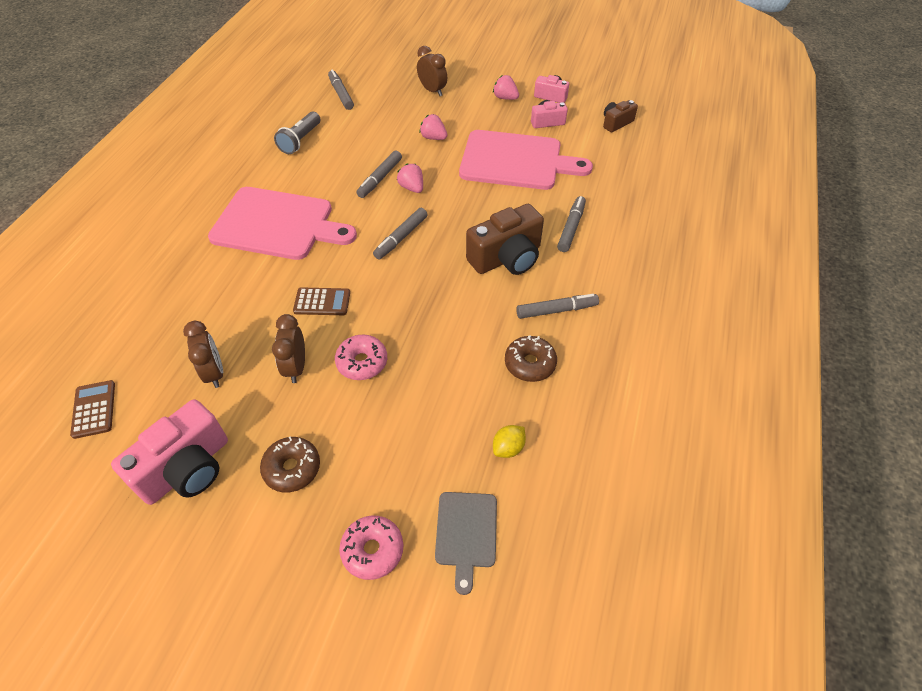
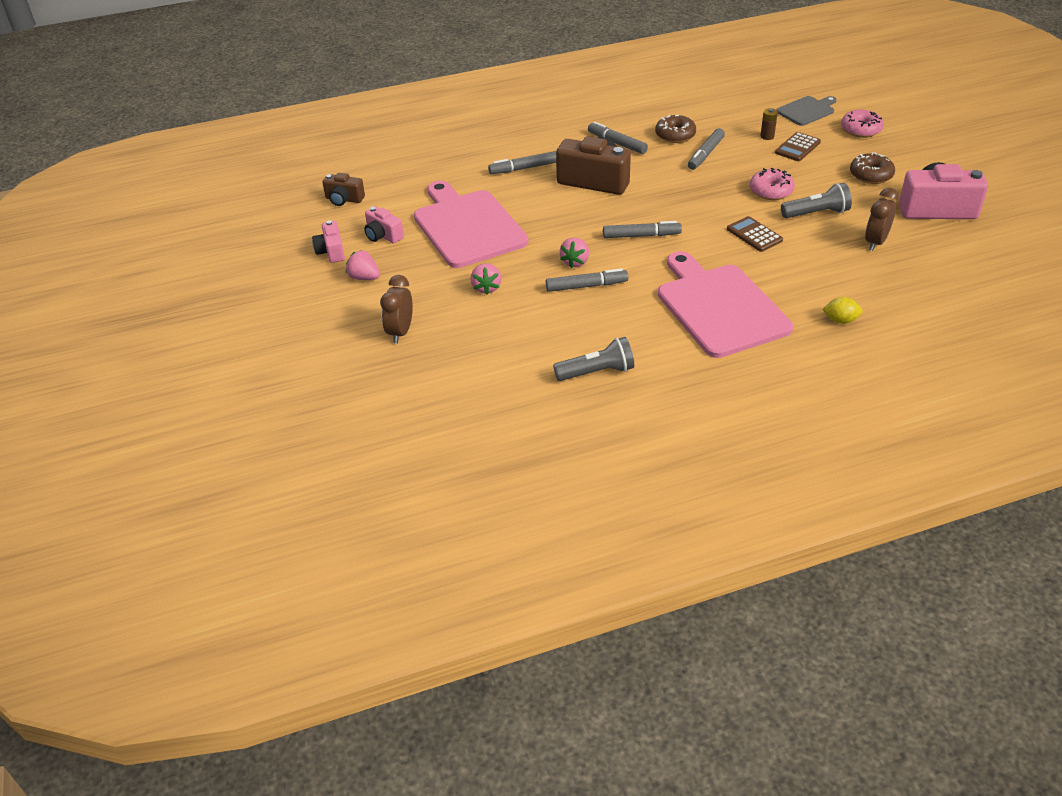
camera: 125 degrees left, 10 degrees down
(94, 409) = (980, 272): brown calculator -> brown calculator (797, 147)
(296, 367) = (816, 213): brown clock -> grey flashlight
(341, 94) = (480, 397): grey marker -> grey marker (705, 154)
(452, 441) = (767, 136): none -> brown battery
(505, 98) = (364, 277): pink strawberry -> pink strawberry turned 120 degrees clockwise
(508, 448) = (742, 119): yellow lemon -> yellow lemon (840, 320)

